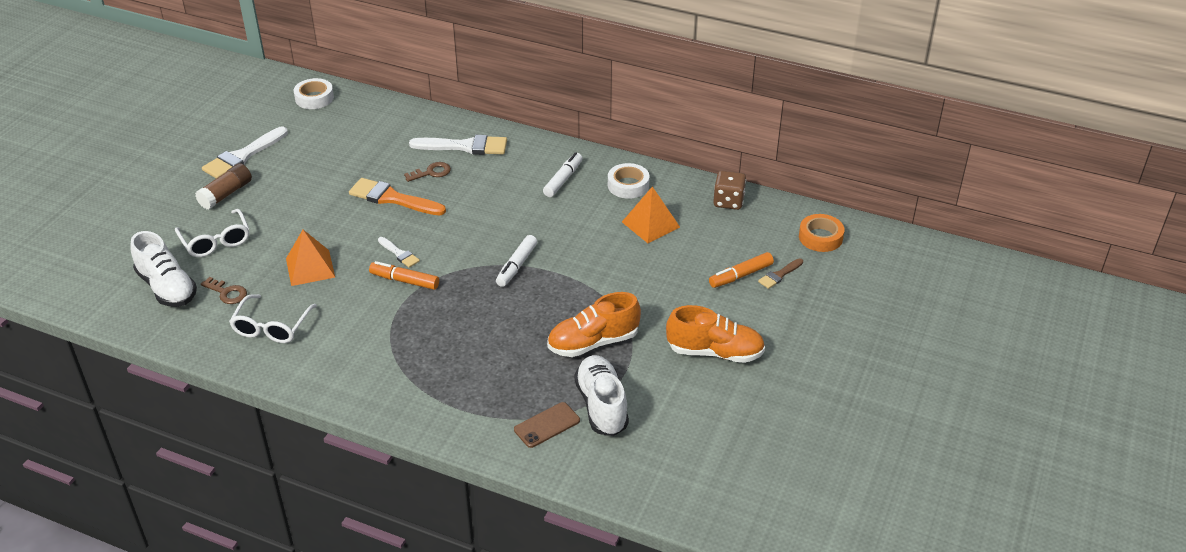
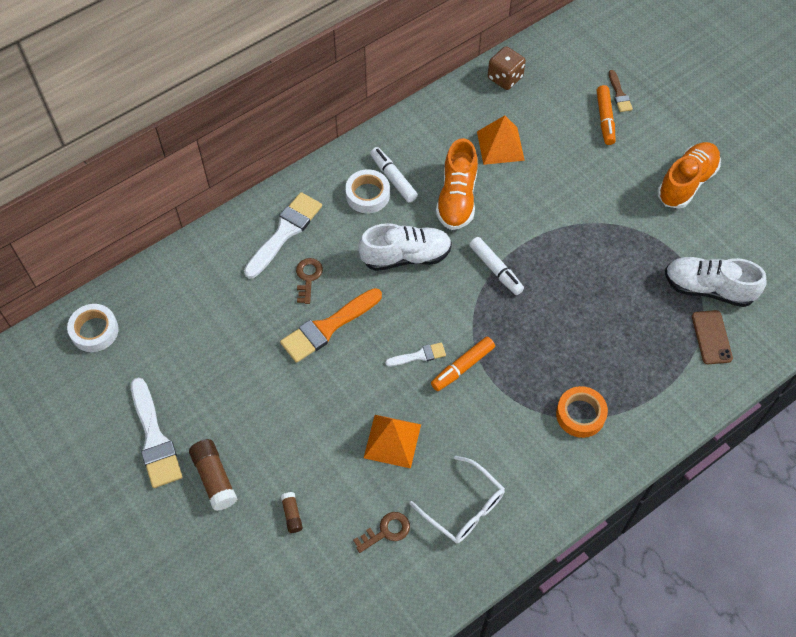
camera: 60 degrees left, 20 degrees up
(167, 287) = (342, 587): white shoe -> white shoe (406, 256)
(216, 241) = (292, 515): white glasses -> brown glue stick
(593, 343) = (630, 259): orange shoe -> orange shoe (457, 198)
(628, 185) = (435, 135): white tape -> white tape (367, 195)
(820, 237) = (589, 44): orange tape -> orange tape (580, 414)

